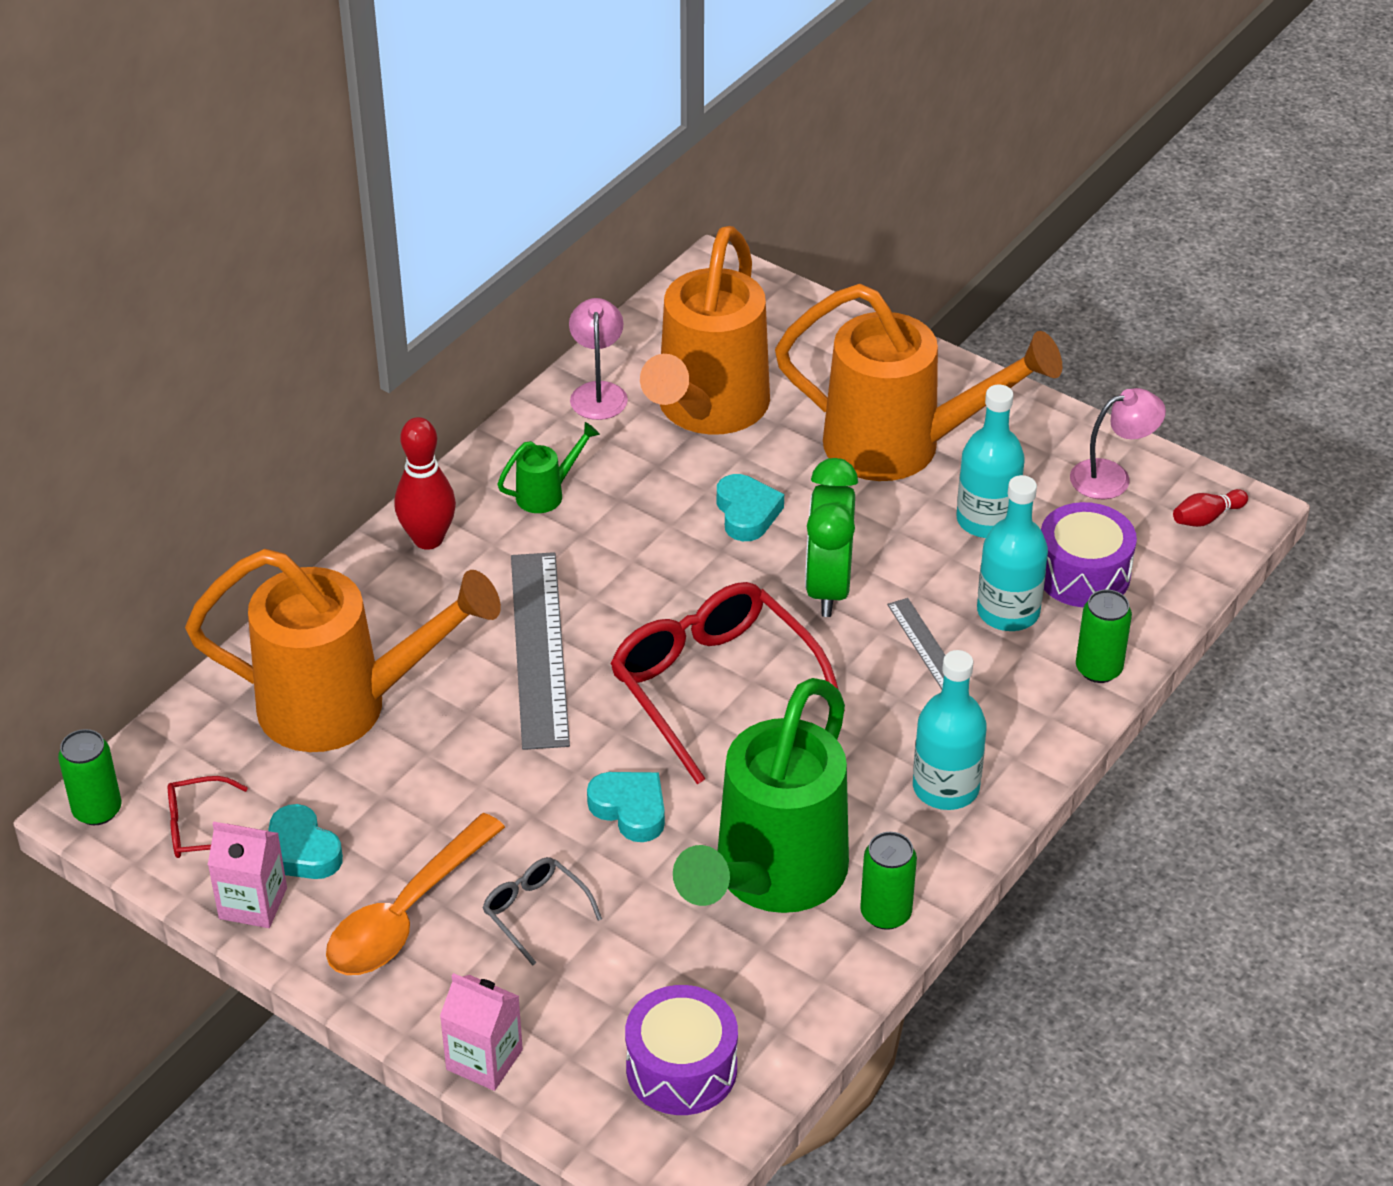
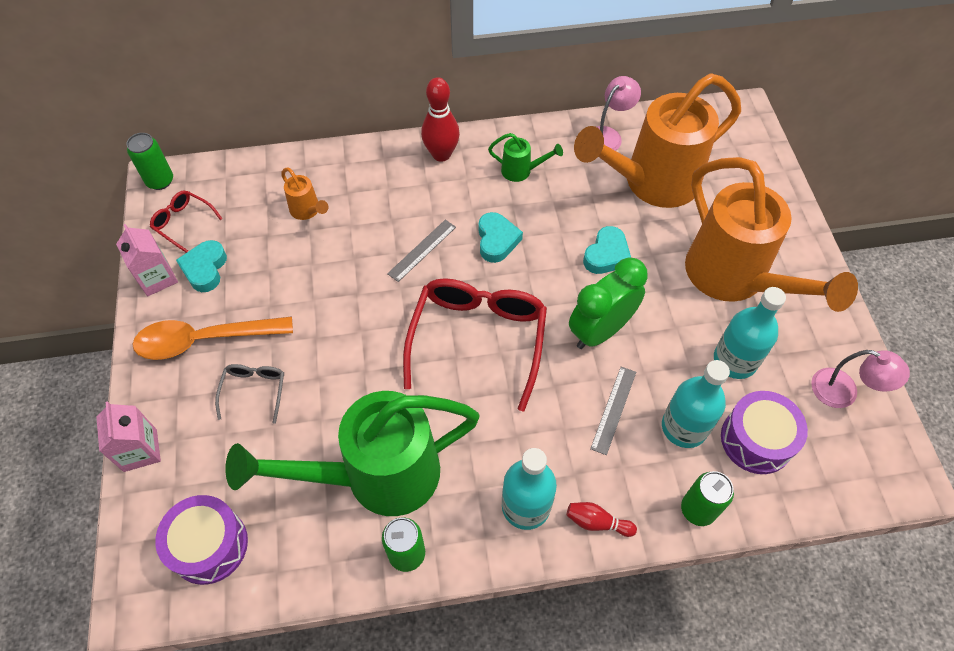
camera: 45 degrees right, 15 degrees up
(345, 706) = (307, 211): orange watering can -> orange watering can, size x0.40
(538, 649) = (422, 250): grey ruler -> grey ruler, size x0.51
(630, 809) = (359, 374): turquoise heart -> turquoise heart (497, 240)
(1206, 518) = (878, 467): red bowling pin -> red bowling pin (597, 522)

